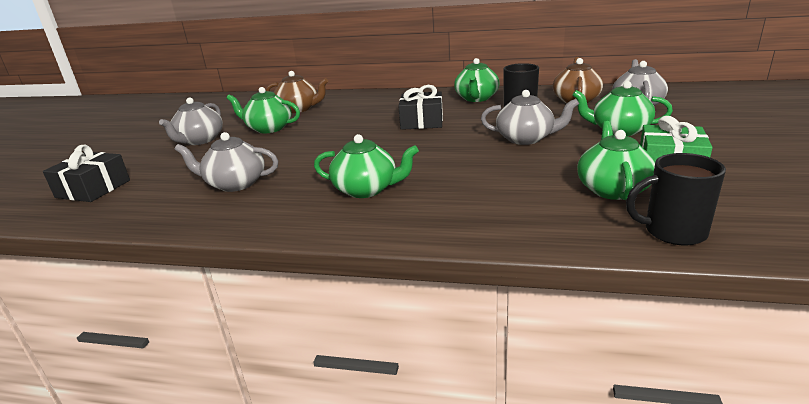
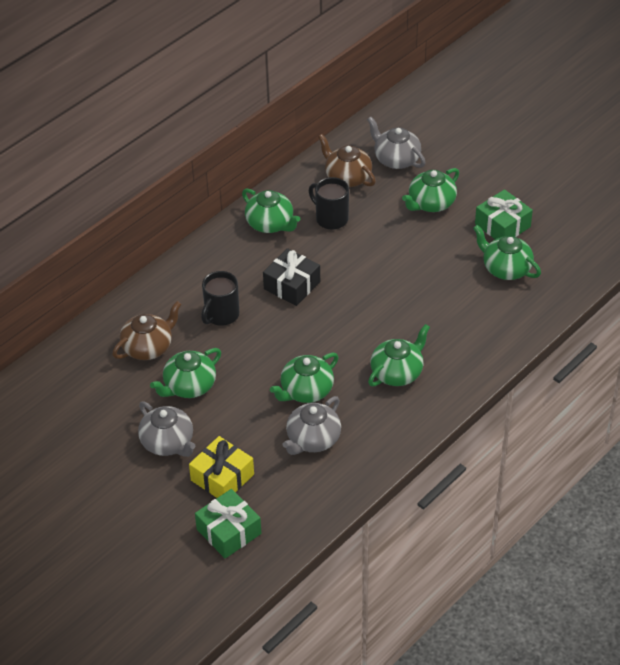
camera: 60 degrees left, 20 degrees up
(93, 189) = (229, 531): black gift -> green gift
(165, 167) = (222, 477): none -> yellow gift
(299, 162) = (306, 391): none -> green teapot
(526, 139) = (395, 253): grey teapot -> none
(673, 232) = (565, 281): black mug -> black mug (221, 315)

